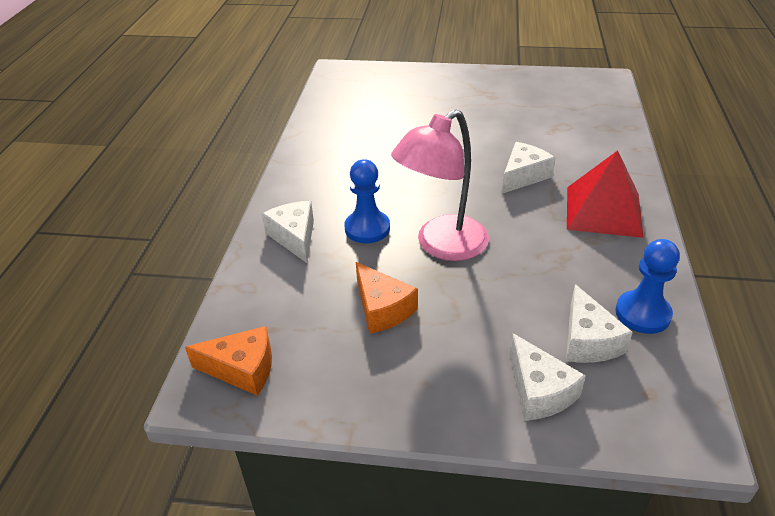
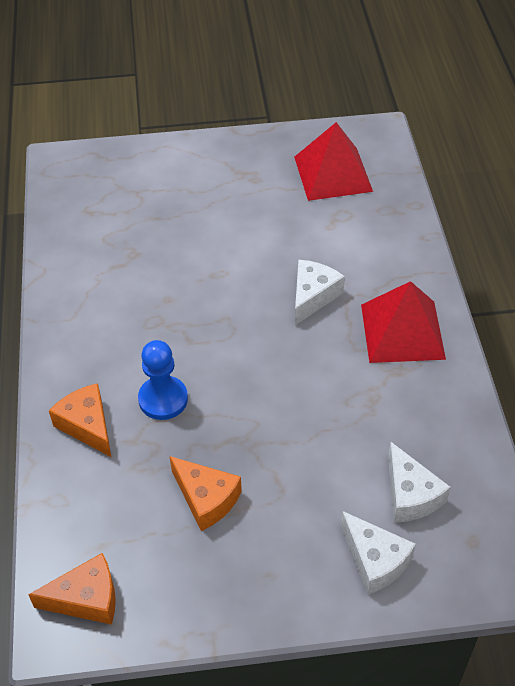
camera: 15 degrees left, 10 degrees up
(294, 237) = (87, 425): white cheese -> orange cheese
(442, 246) = (247, 408): pink lamp -> none
(560, 99) = (333, 173): none -> red pyramid
(642, 314) = (456, 454): blue pawn -> none

